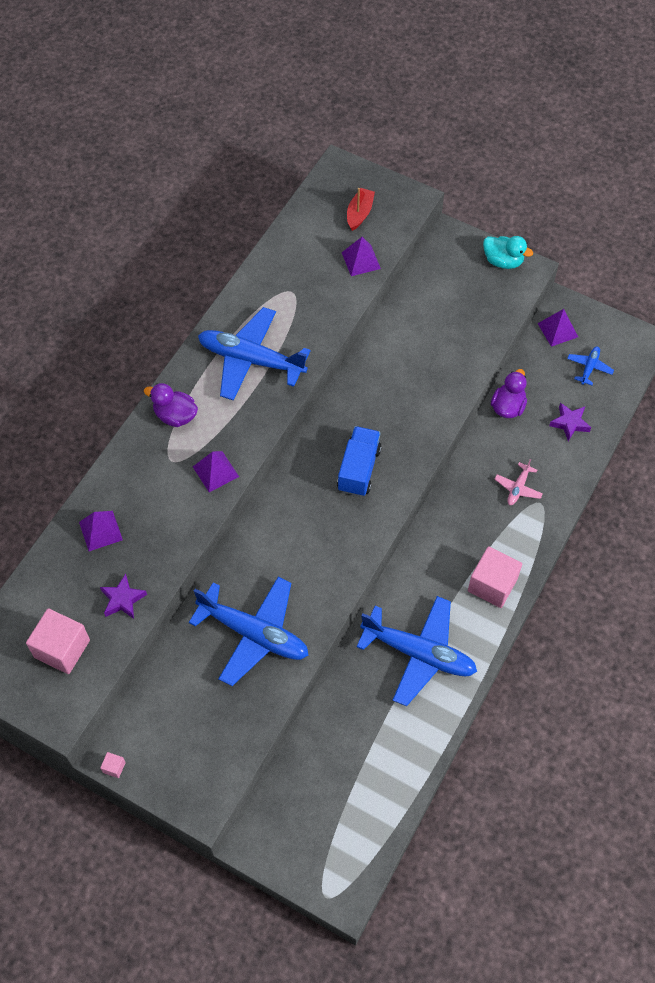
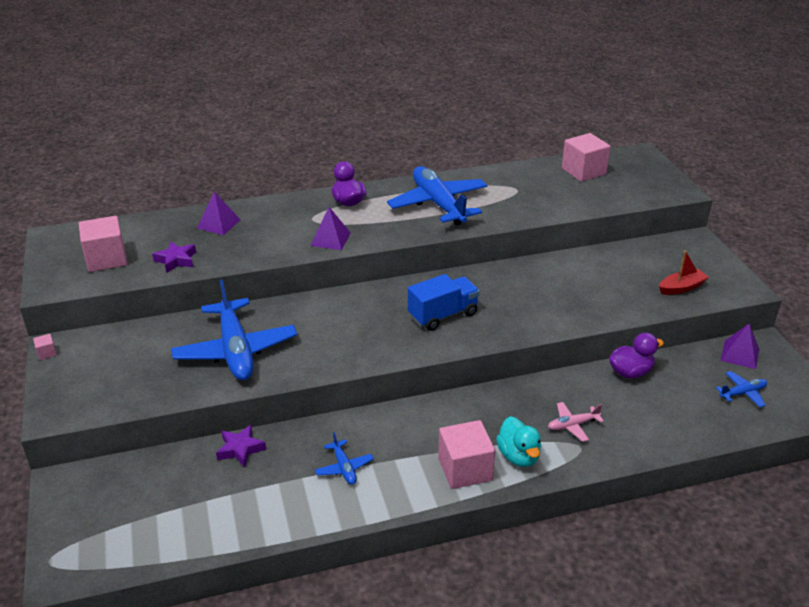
camera: 45 degrees right, 25 degrees down
(318, 227) = (583, 171): none -> pink cube
(359, 213) = (625, 179): red boat -> red boat (681, 288)
(361, 260) = (592, 199): purple pyramid -> none
(419, 653) = (344, 468): blue plane -> blue plane, size x0.44
(503, 261) = (727, 273): turquoise duck -> turquoise duck (518, 456)
(570, 423) = (677, 416): purple star -> purple star (240, 449)

